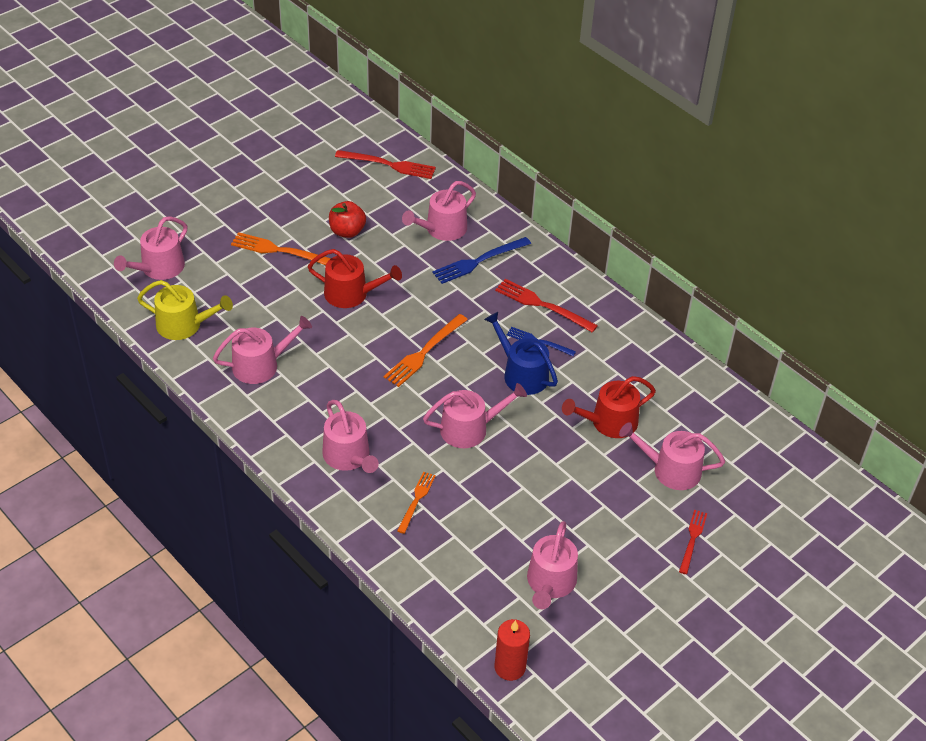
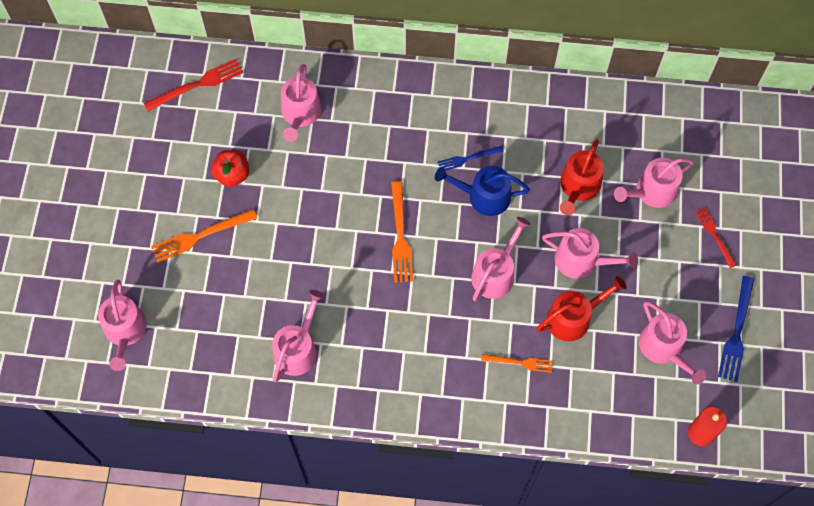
camera: 40 degrees left, 20 degrees up
(184, 325) = (203, 364): yellow watering can -> none
(349, 457) = (440, 369): pink watering can -> pink watering can (582, 261)
(351, 294) = (296, 229): red watering can -> red watering can (573, 317)
(416, 500) = (519, 362): orange fork -> orange fork turned 120 degrees clockwise
(478, 261) = (356, 121): blue fork -> blue fork (736, 332)
(542, 305) = (439, 124): red fork -> none

